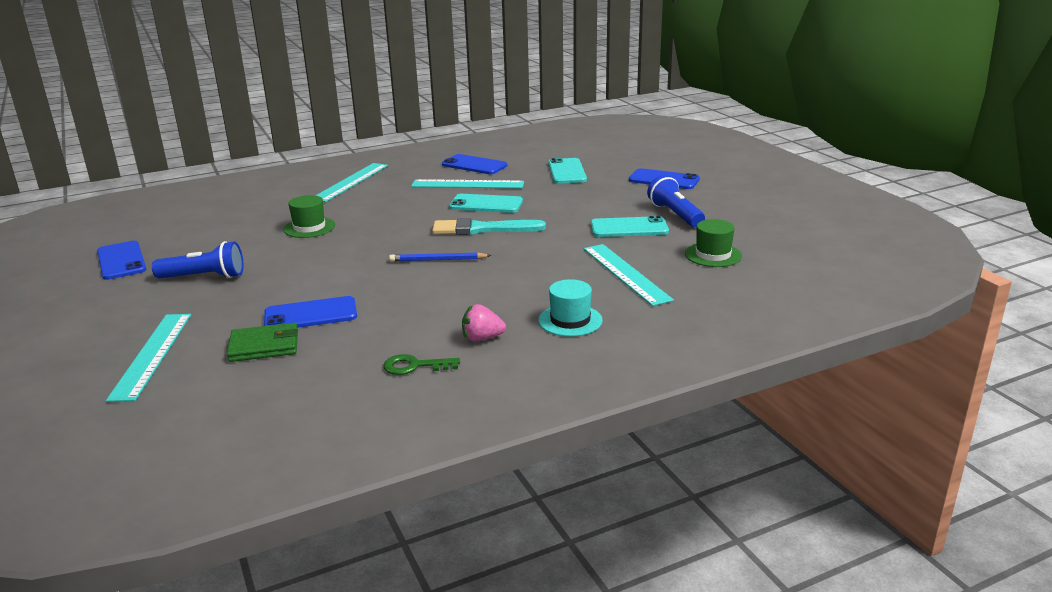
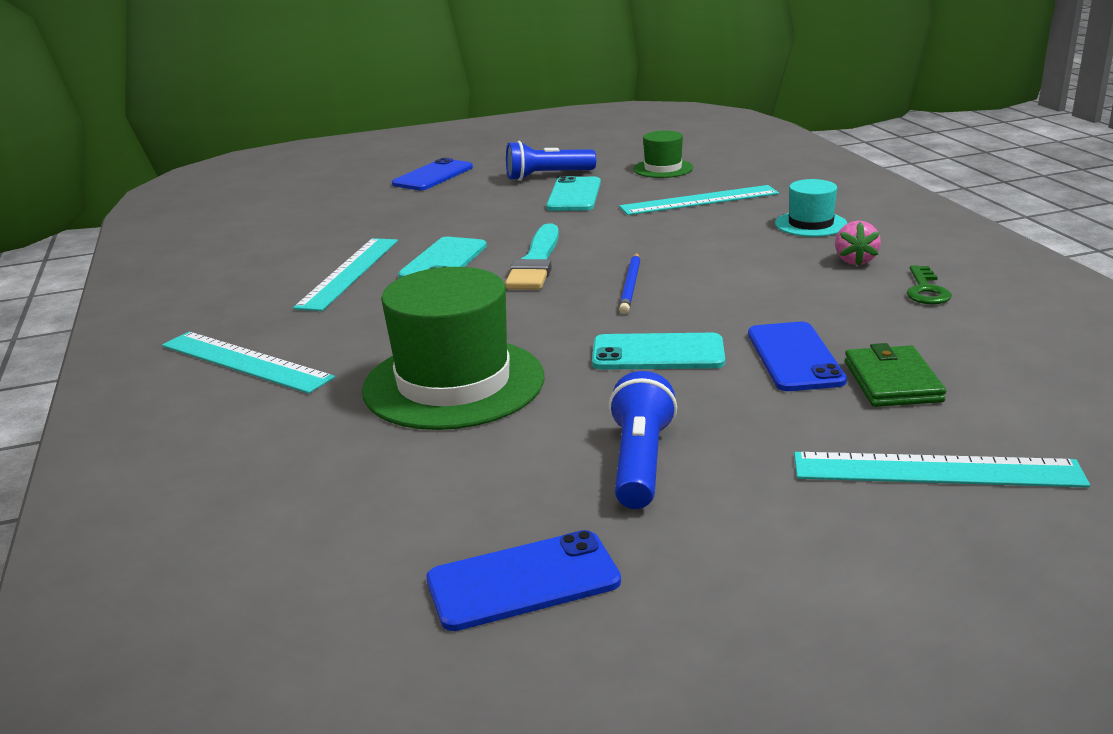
camera: 80 degrees left, 0 degrees up
(309, 227) = (454, 383): green hat -> green hat, size x1.94
(474, 165) = (264, 269): blue phone -> none
(567, 171) = (355, 217): turquoise phone -> turquoise phone (658, 353)

